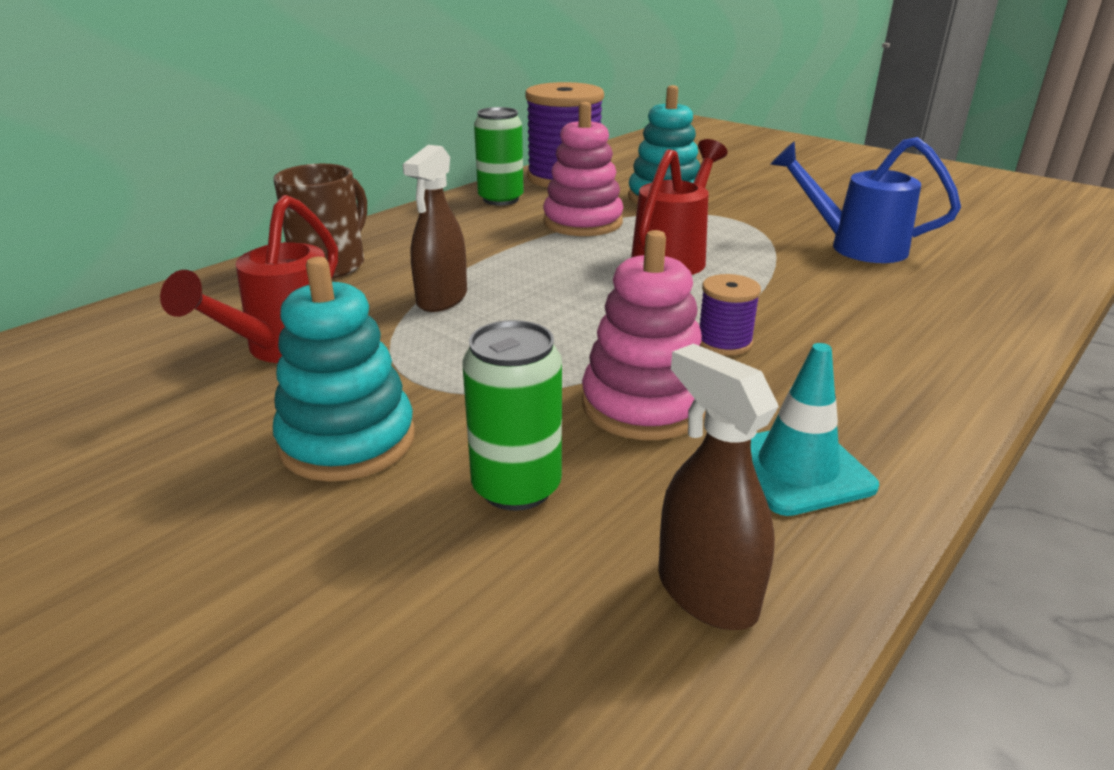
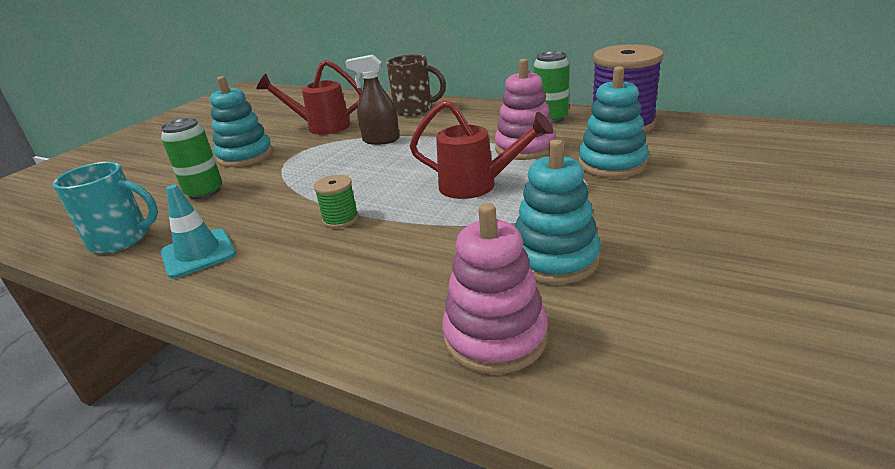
camera: 80 degrees right, 0 degrees up
(644, 405) = (266, 207): pink stacking toy -> pink stacking toy (495, 337)
(706, 592) = (122, 239): brown spray bottle -> turquoise mug
(724, 342) = (340, 219): purple spool -> green spool
(854, 246) = (554, 259): blue watering can -> turquoise stacking toy

